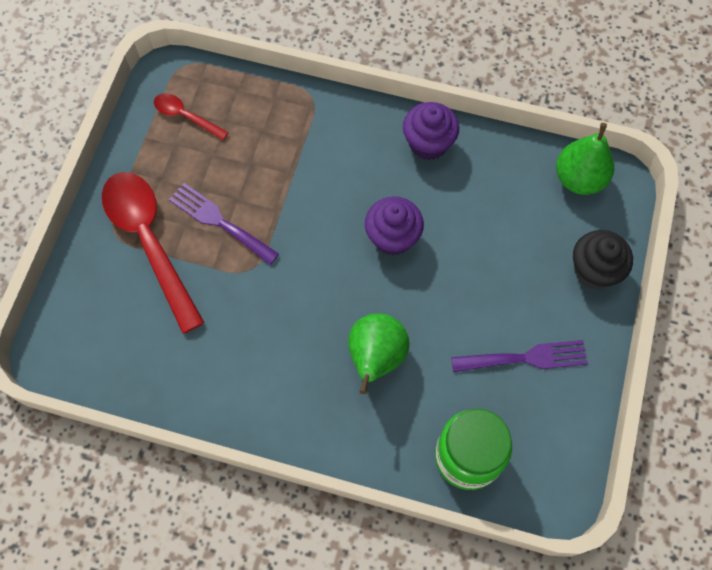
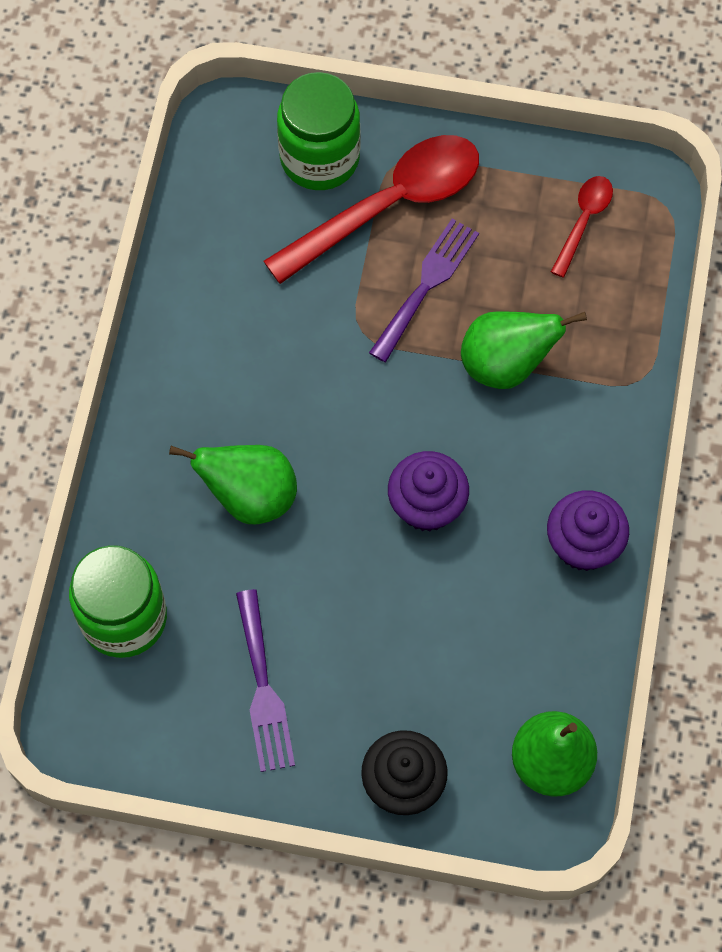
camera: 85 degrees right, 0 degrees up
(99, 287) = (319, 158): none -> green jar
(290, 176) = (506, 364): none -> green pear

